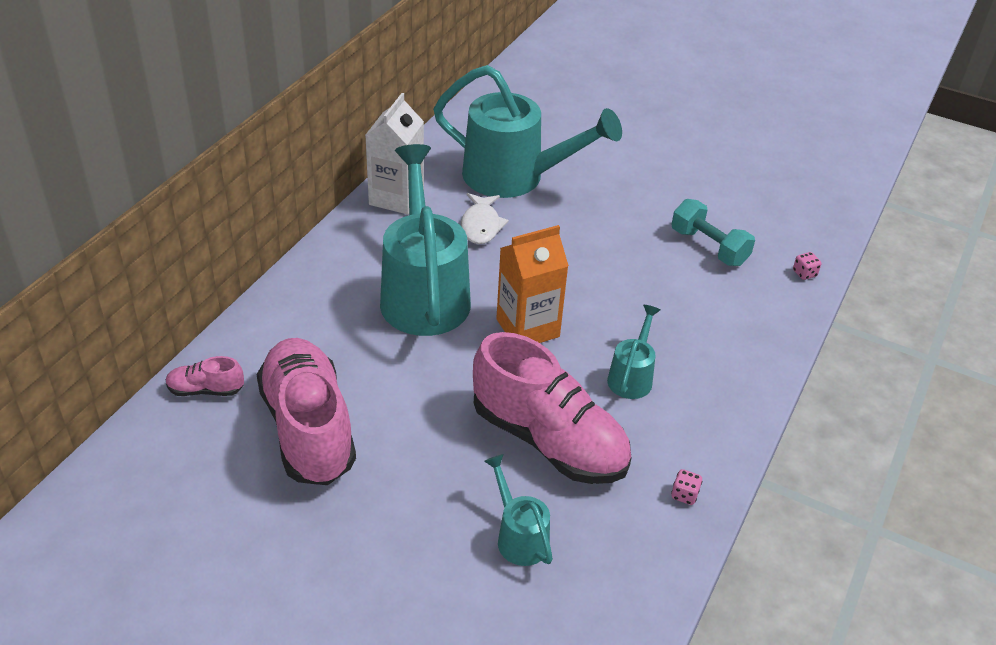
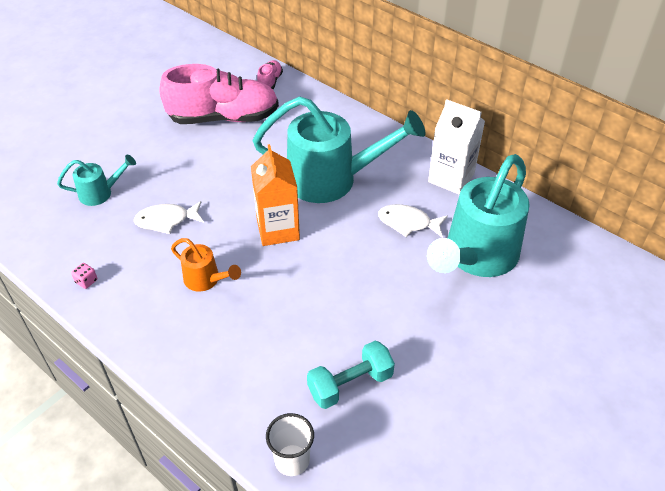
camera: 105 degrees right, 5 degrees up
(548, 440) = (166, 220): pink shoe -> white fish
(632, 376) = (206, 280): turquoise watering can -> orange watering can
(804, 273) = (292, 460): pink dice -> white cup

